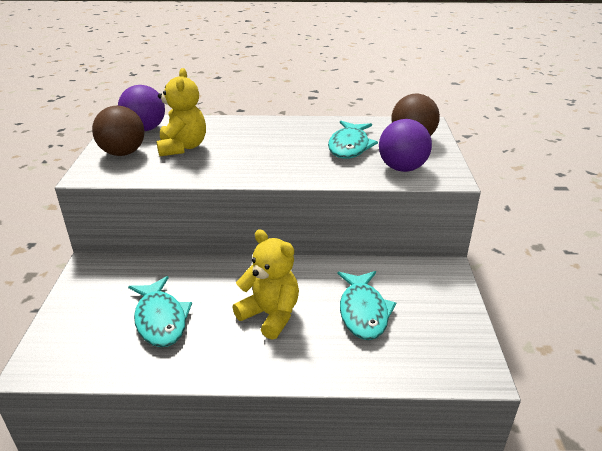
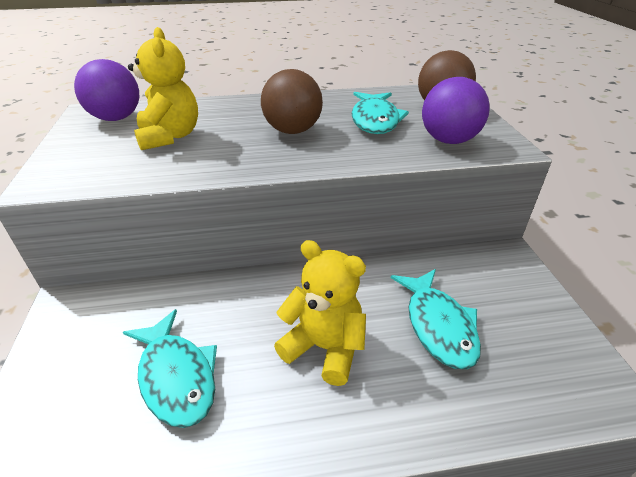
camera: 10 degrees left, 5 degrees up
(123, 153) = (90, 150): brown ball -> brown ball (292, 131)

